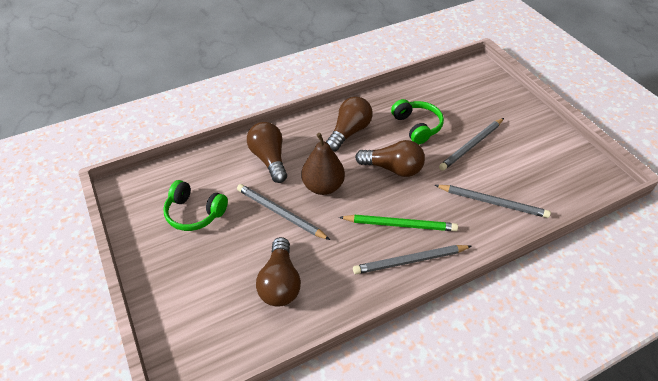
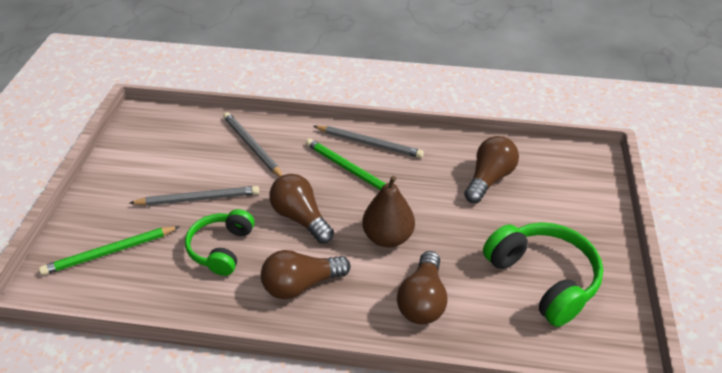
camera: 145 degrees left, 5 degrees down
(195, 213) = (543, 279): green headphones -> green headphones, size x1.51
(280, 213) = (451, 233): grey pencil -> none
(472, 94) = (109, 252): none -> green pencil

